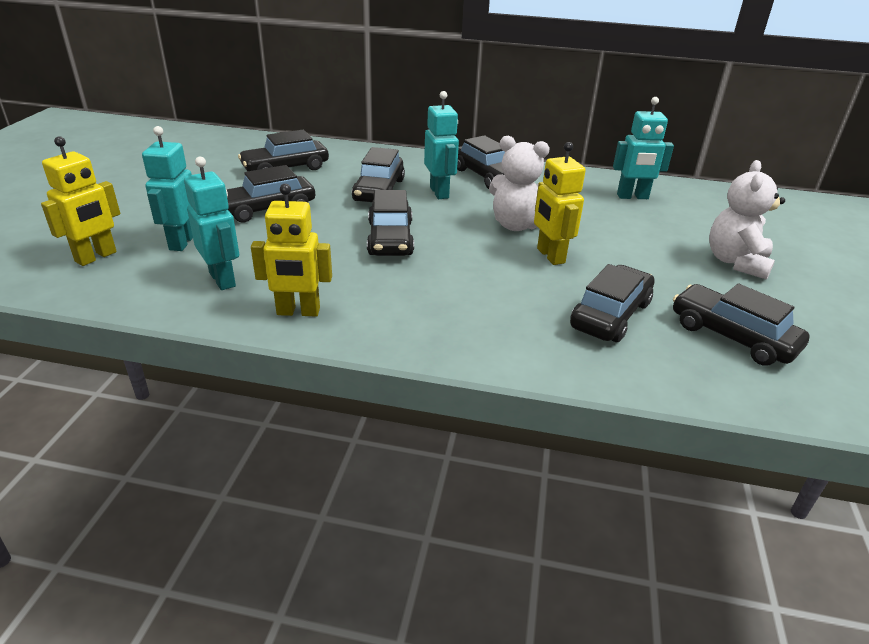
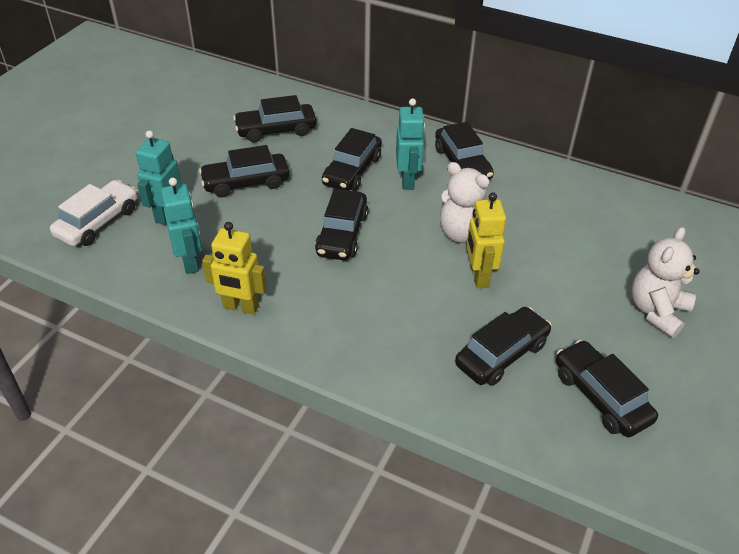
camera: 15 degrees right, 10 degrees up
(96, 257) = (98, 222): yellow robot -> white car
(632, 197) = (597, 210): turquoise robot -> none

